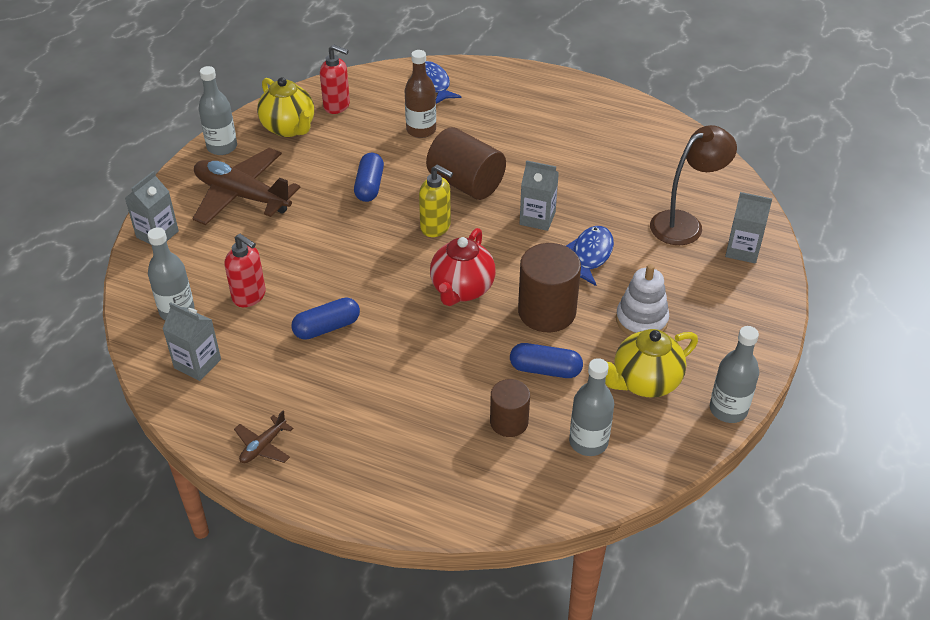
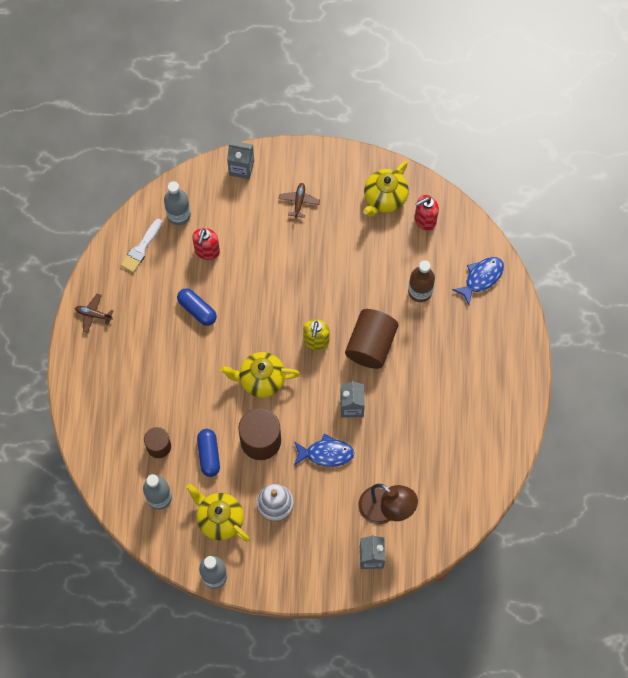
camera: 70 degrees right, 25 degrees up
(197, 363) = (141, 248): grey carton -> white brush
(222, 147) = (345, 163): grey bottle -> none
(242, 196) = (299, 201): brown plane -> brown plane, size x0.45
(337, 106) = (425, 220): red soap dispenser -> red soap dispenser turned 60 degrees clockwise
(369, 186) = (342, 280): blue capsule -> none
(462, 290) = (261, 380): red teapot -> yellow teapot

